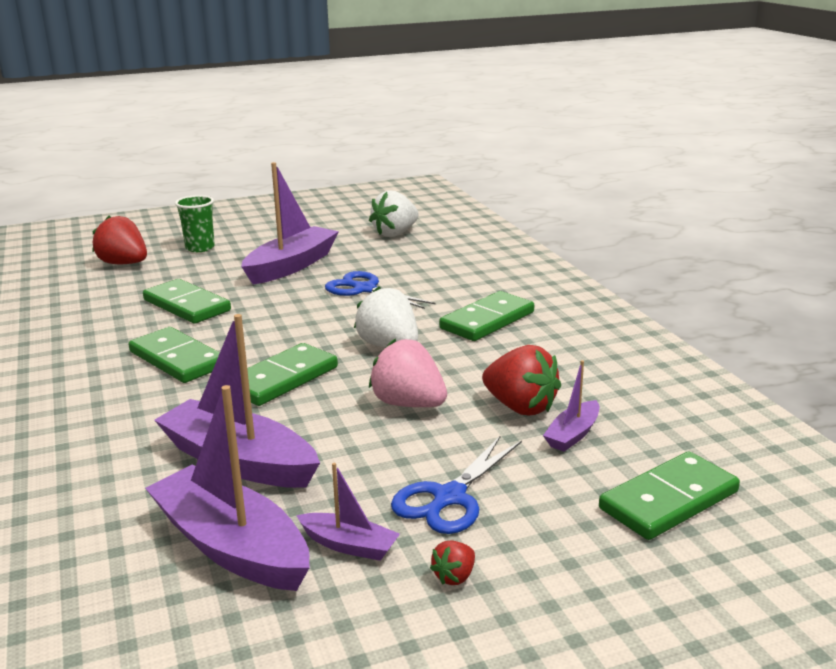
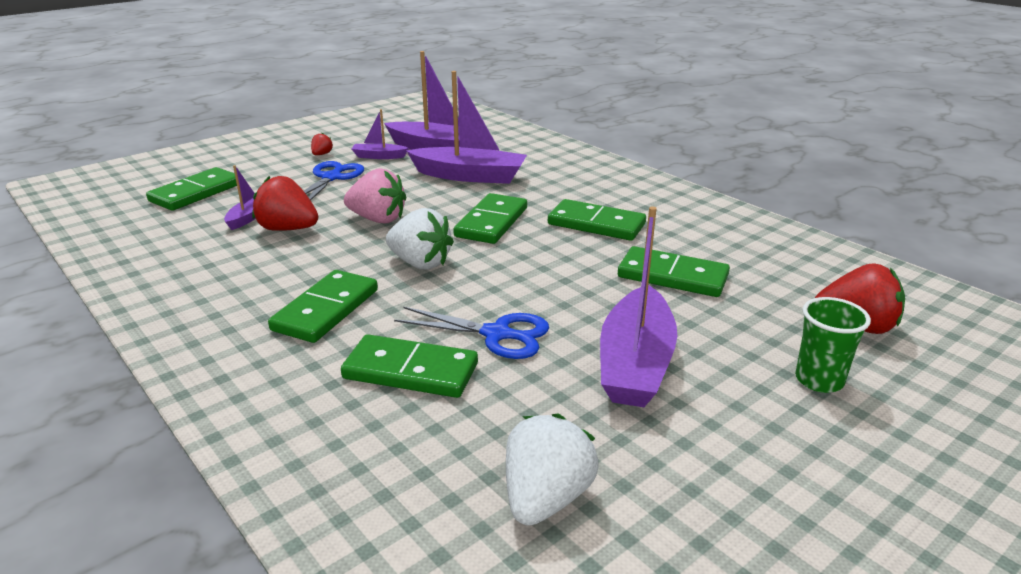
camera: 160 degrees right, 5 degrees up
(436, 279) = (410, 371): none -> green domino

